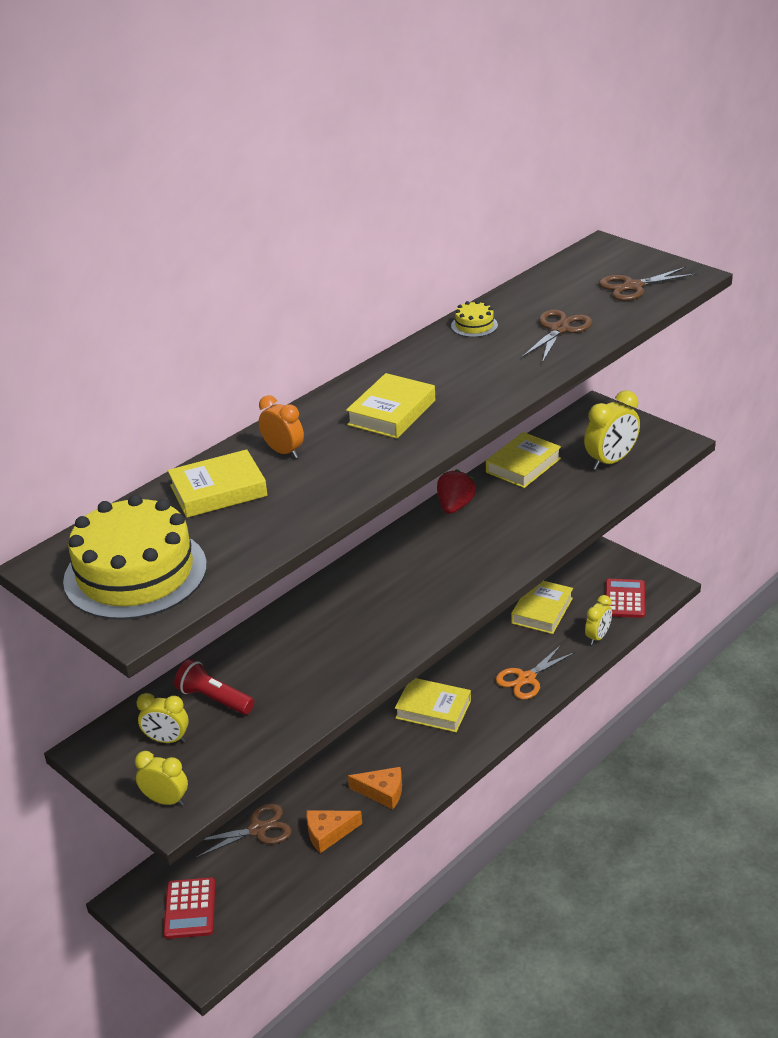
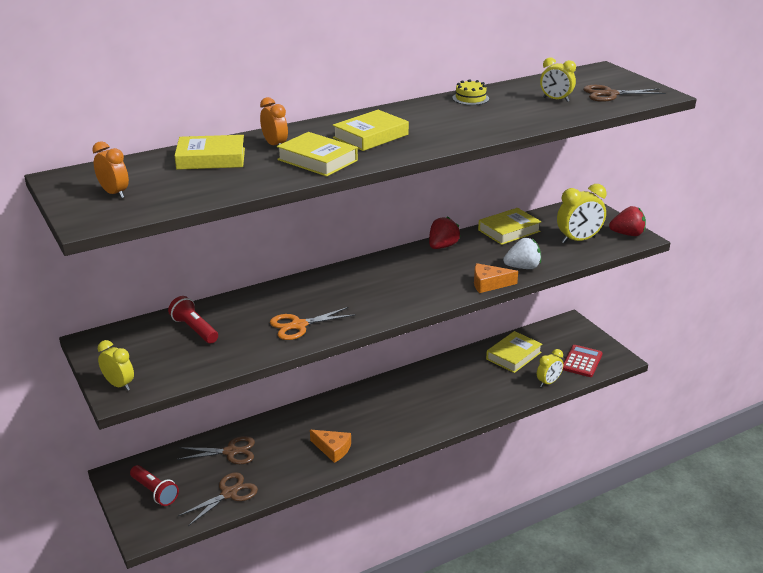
camera: 15 degrees right, 5 degrees down
(135, 573) = (114, 193): yellow cake -> orange clock
(167, 740) = (145, 347): yellow clock -> yellow clock (556, 99)
(190, 909) = (155, 492): red calculator -> red flashlight
(328, 833) = (279, 467): orange cheese -> orange cheese (489, 284)
(433, 709) = (399, 403): yellow book -> yellow book (317, 160)
(526, 679) = (479, 398): orange scissors -> orange scissors (298, 325)
(559, 329) = (534, 110): brown scissors -> brown scissors (229, 493)
(564, 515) = (522, 267): none -> white strawberry
(663, 440) = (627, 234): none -> red strawberry

